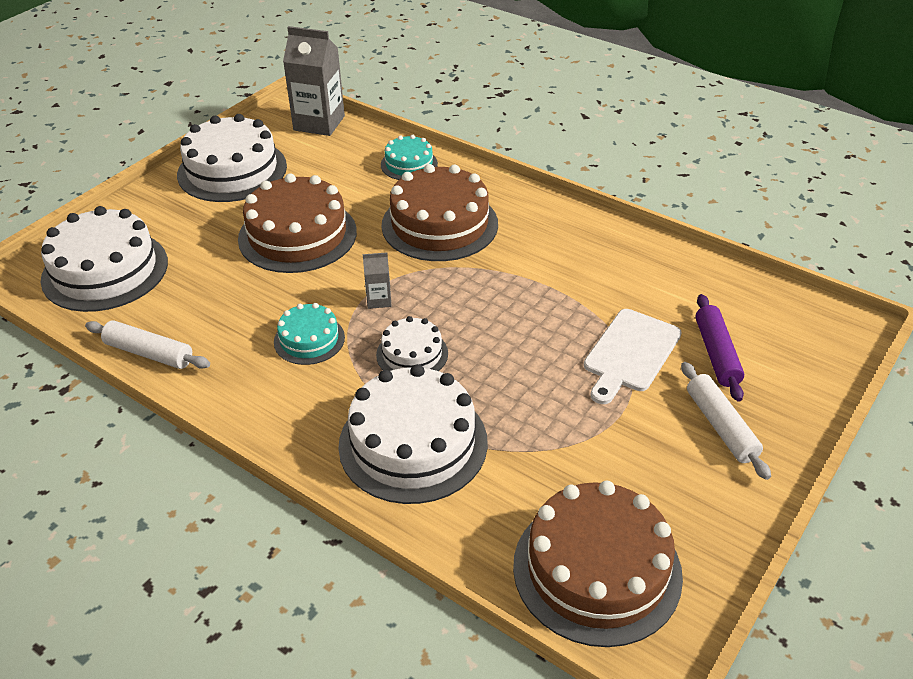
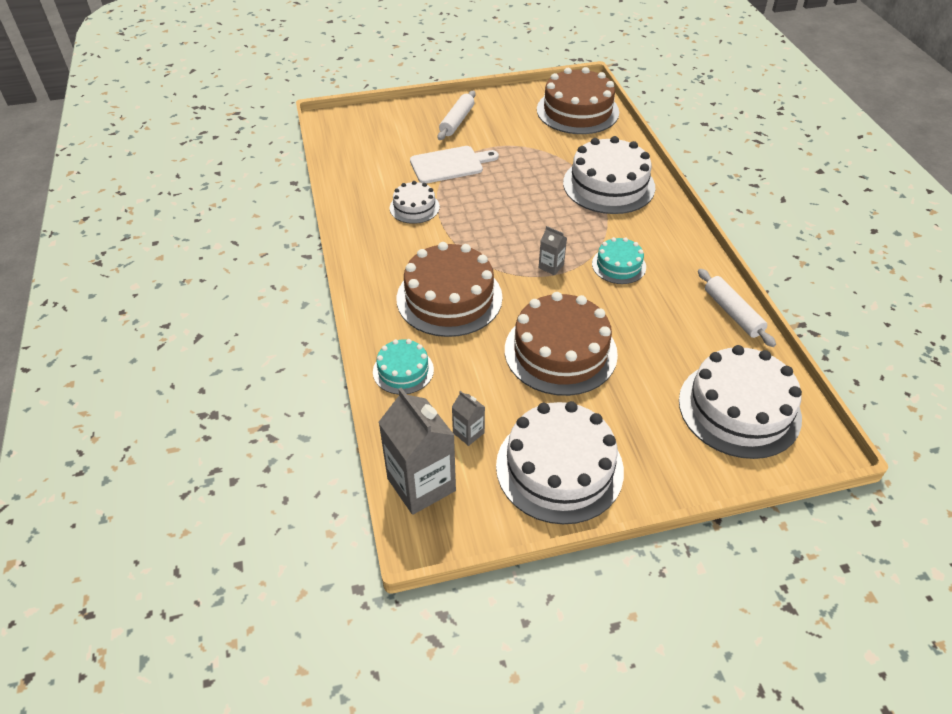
camera: 140 degrees left, 5 degrees up
(317, 157) = (468, 433): none -> grey carton
(412, 354) = (564, 224): white cake -> white cake (414, 207)
(717, 354) = (409, 143): purple rolling pin -> none

